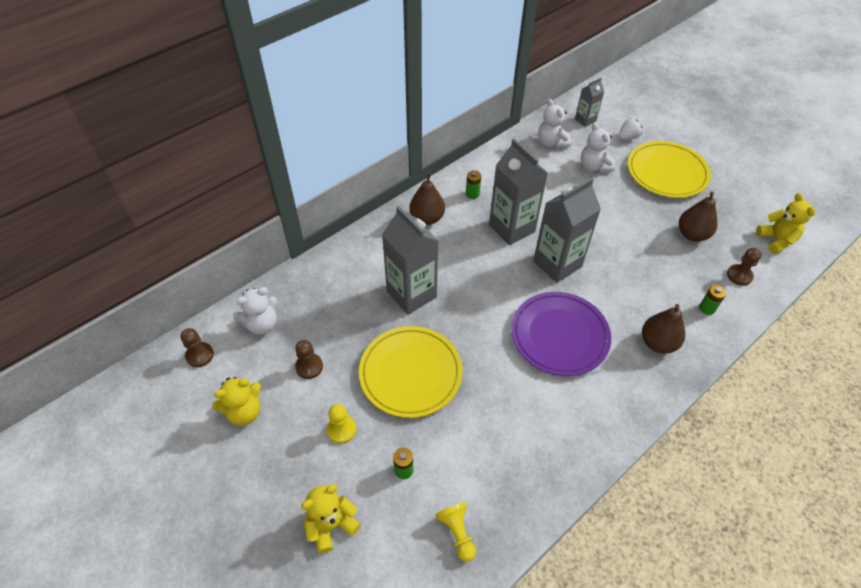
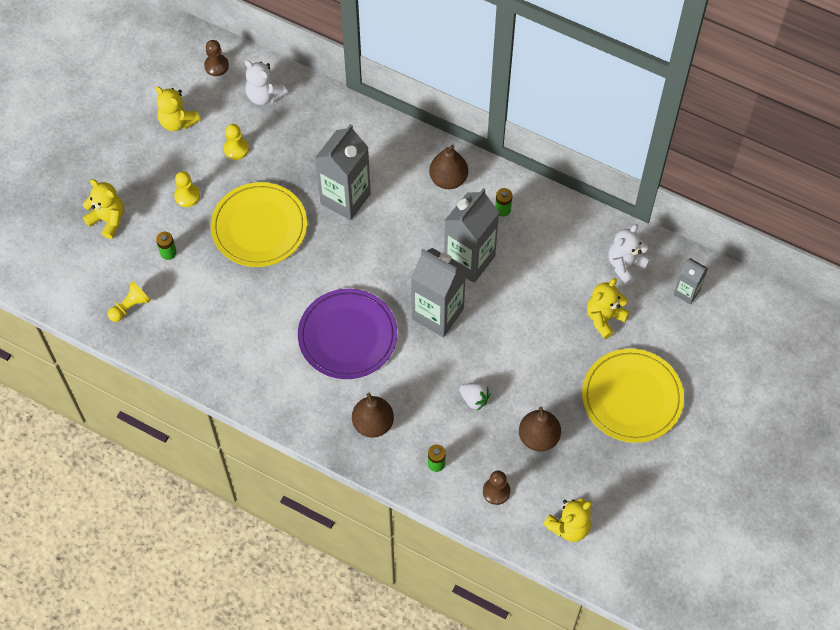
camera: 70 degrees right, 10 degrees up
(309, 367) = (236, 149): brown pawn -> yellow pawn
(593, 167) = (604, 318): white teddy bear -> yellow teddy bear
(627, 137) = (676, 345): white strawberry -> white strawberry (474, 399)

